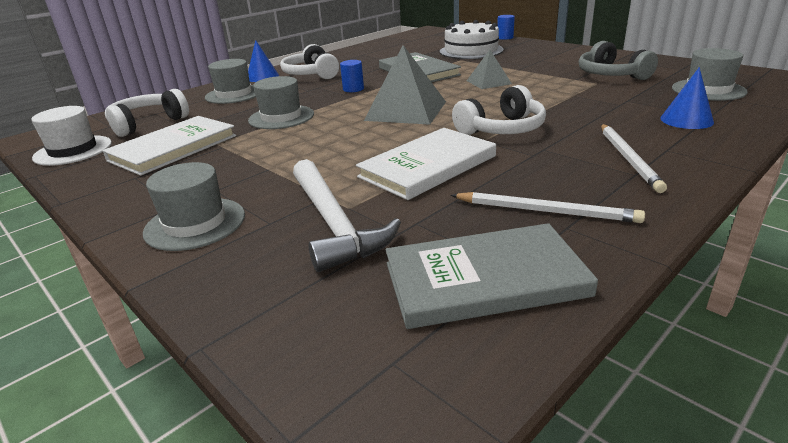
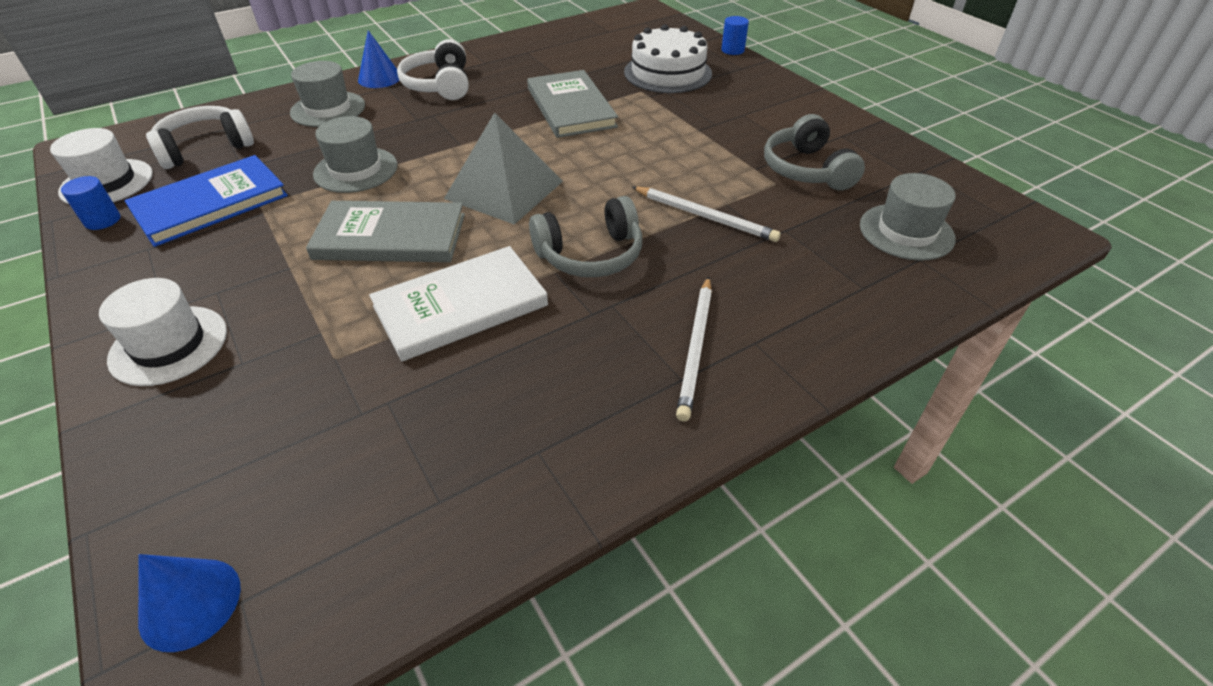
camera: 10 degrees right, 15 degrees up
(173, 148) = (210, 203): white book -> blue book
(195, 223) = (169, 345): grey hat -> white hat
(334, 224) = (303, 382): white hammer -> none
(353, 89) = (470, 129): blue cylinder -> blue cylinder (102, 220)
(484, 280) = (397, 511): grey book -> grey book (390, 237)
(488, 82) = (642, 150): grey pyramid -> none
(502, 129) = (590, 255): white headphones -> grey headphones
(546, 211) = (535, 419): white pencil -> white pencil (705, 216)
(686, 120) = (826, 289): blue cone -> blue cone (190, 603)

